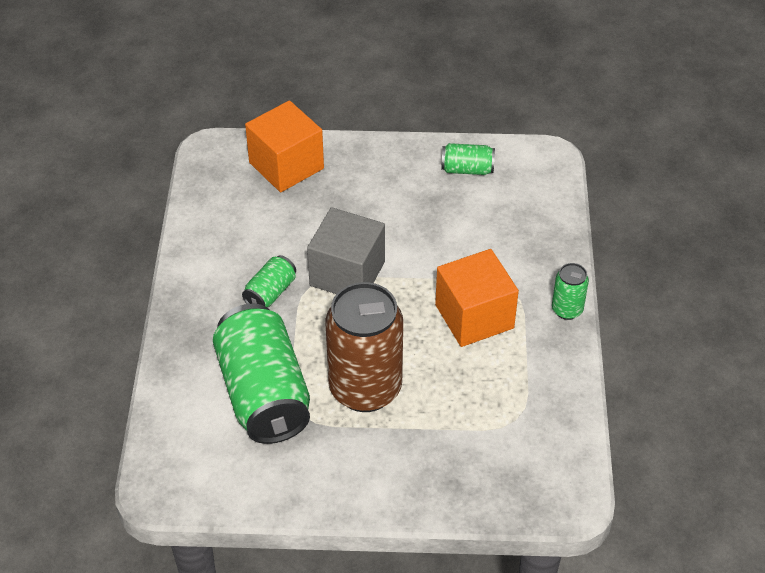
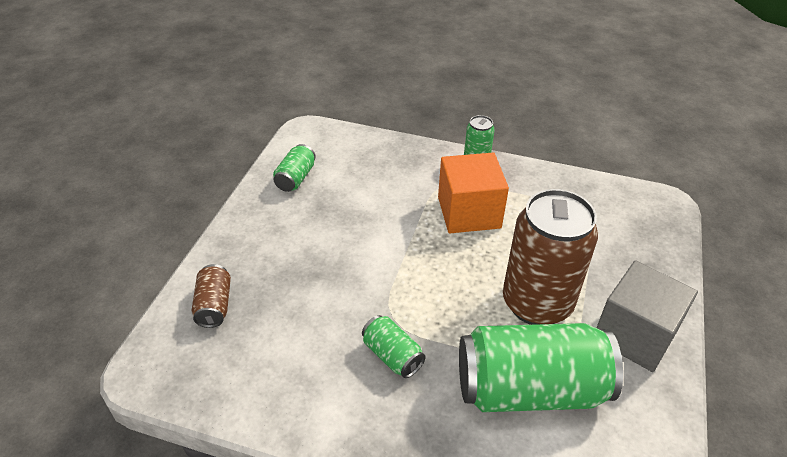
camera: 75 degrees left, 5 degrees down
(286, 165) = (214, 305): orange cube -> brown can
(347, 274) = (389, 286): grey cube -> grey cube (634, 335)

